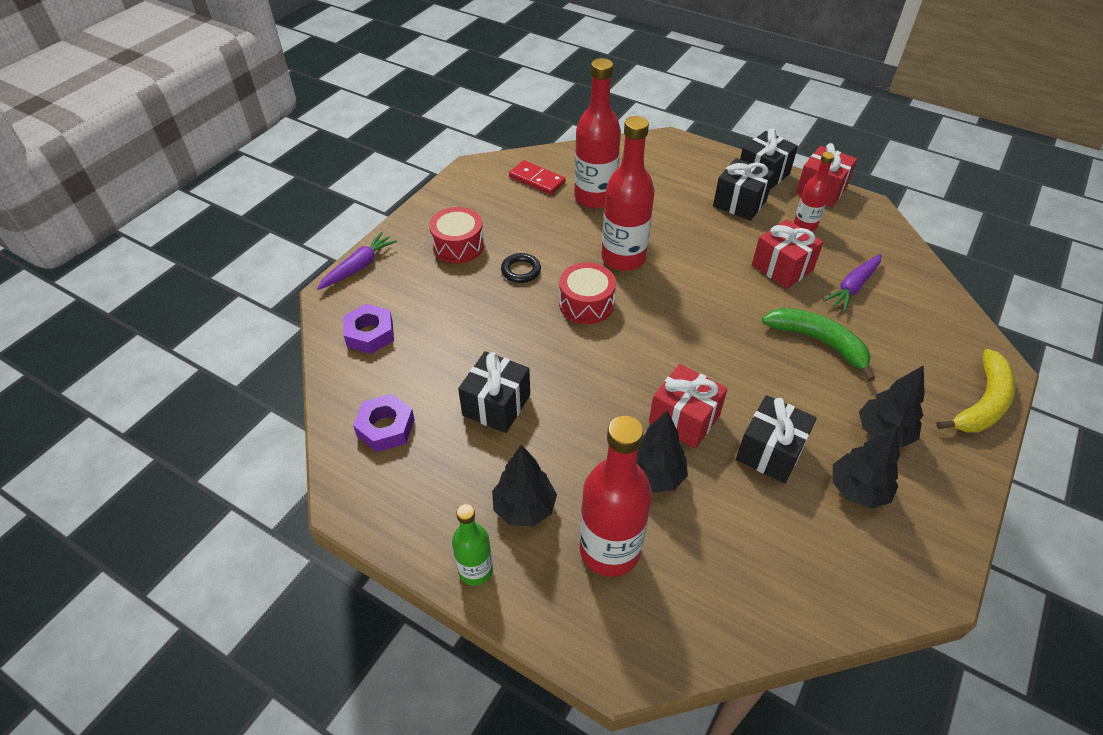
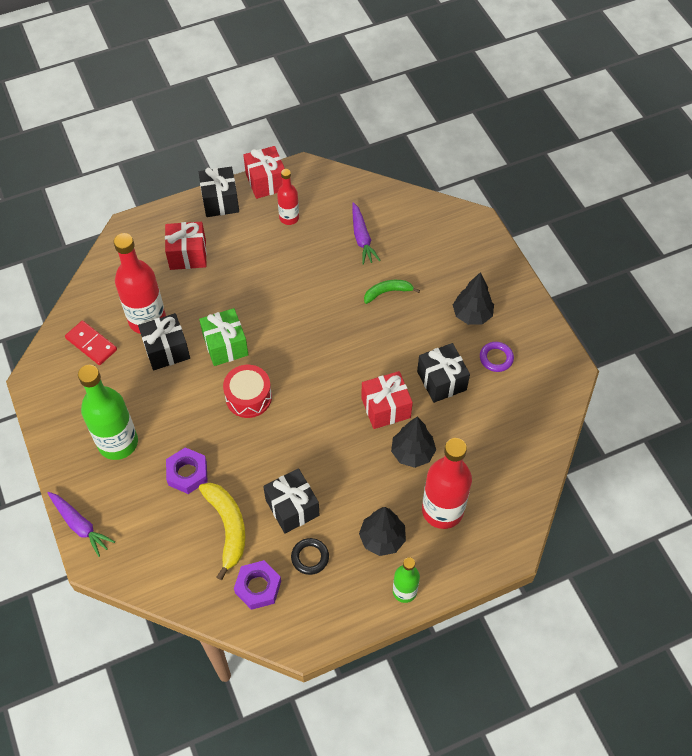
camera: 55 degrees left, 10 degrees up
(359, 267) = (80, 525): purple carrot -> purple carrot turned 150 degrees clockwise
(370, 334) = (161, 553): purple nut -> purple nut (187, 473)
(458, 246) = (118, 443): red drum -> green bottle
(521, 271) = (181, 417): black ring -> black ring (310, 557)
(537, 180) = (91, 344): red domino -> red domino turned 60 degrees clockwise
(623, 258) = (225, 345): red bottle -> green gift
(739, 203) = (235, 237): black gift -> black gift (166, 350)
(782, 268) = (314, 262): red gift -> red gift (188, 255)
(819, 342) = (387, 292): green banana -> green banana, size x0.63
(857, 490) = (496, 358): black tree -> purple ring
(982, 403) = (490, 251): yellow banana -> yellow banana (227, 527)

